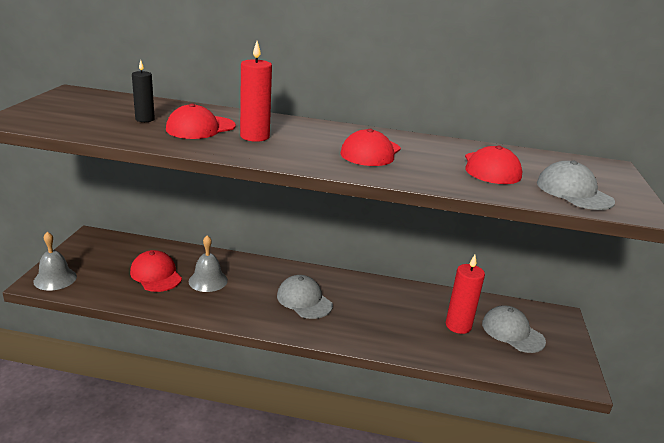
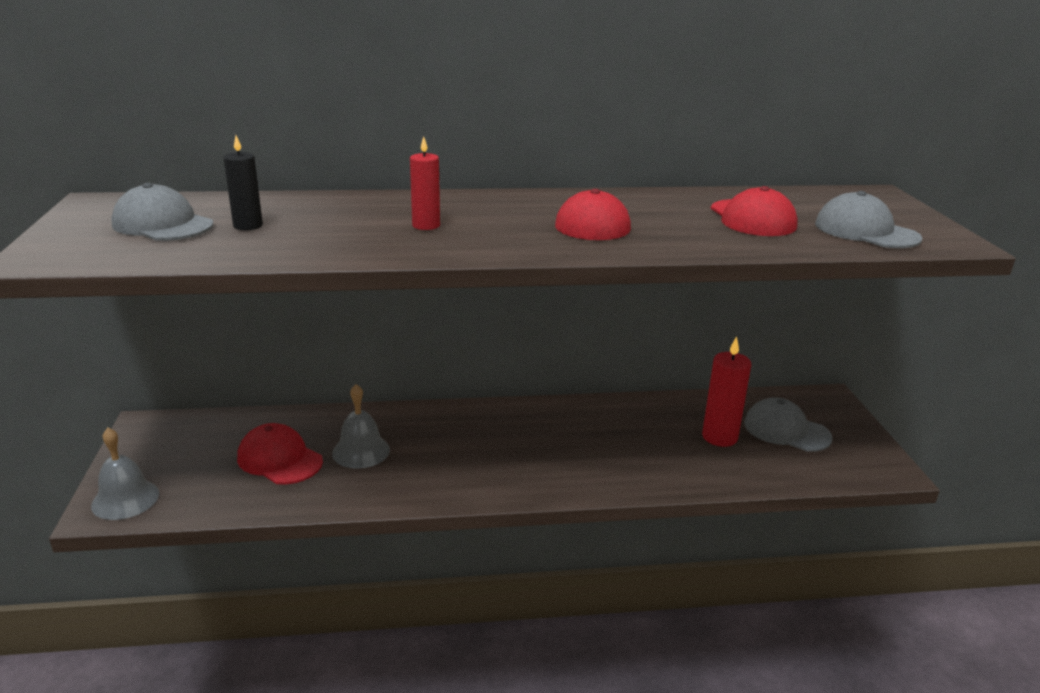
camera: 15 degrees left, 0 degrees up
(200, 128) = (340, 225): red cap -> none
(255, 136) = (426, 225): red candle -> red candle, size x0.65
(304, 300) = (509, 448): grey cap -> grey cap (163, 224)

